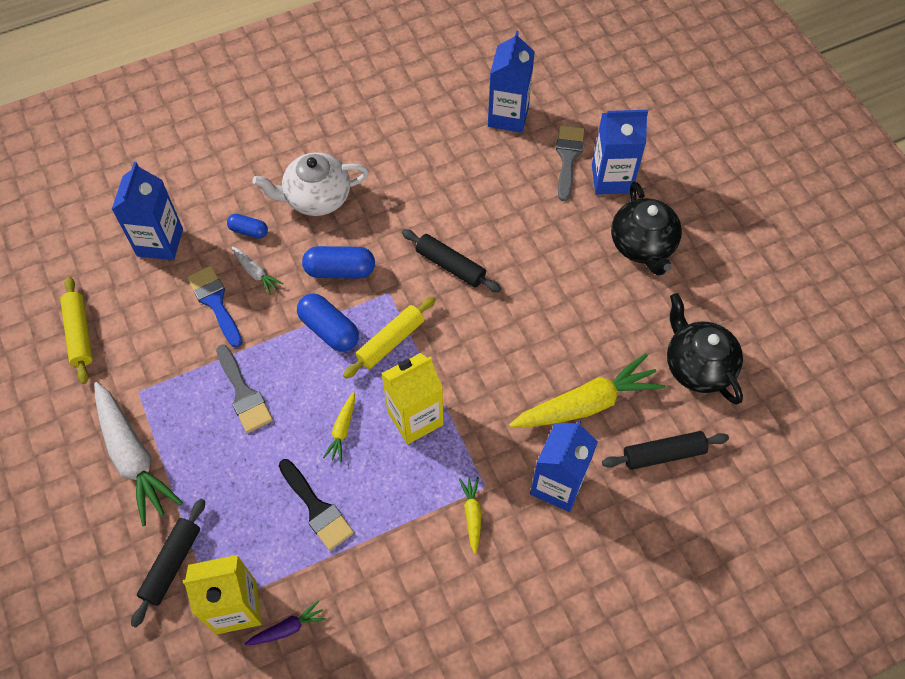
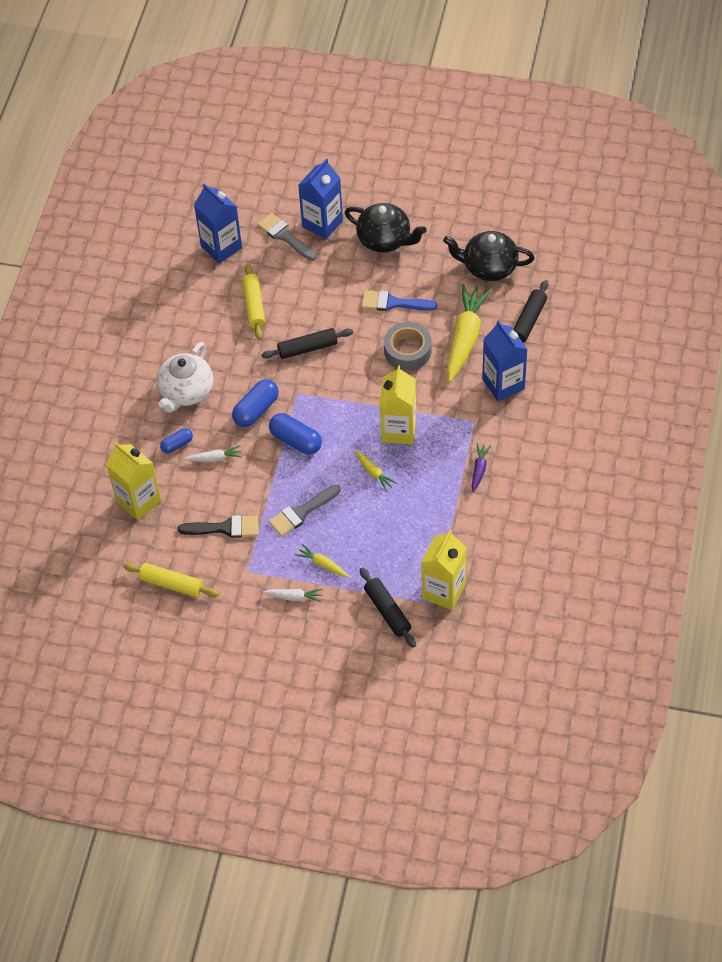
camera: 50 degrees left, 5 degrees down
(133, 457) = (294, 597): white carrot -> white carrot, size x0.46
(160, 242) = (139, 501): blue carton -> yellow carton
(215, 302) = (217, 493): blue brush -> blue brush (393, 303)
(243, 393) = (301, 512): grey brush -> grey brush turned 135 degrees clockwise
(287, 628) = (478, 571): purple carrot -> purple carrot (479, 469)
(317, 508) = (415, 515): black brush -> black brush (225, 528)
(329, 329) = (296, 440): blue capsule -> blue capsule turned 45 degrees clockwise
(390, 341) = (334, 412): yellow rolling pin -> yellow rolling pin (254, 306)
(472, 515) = (486, 438): yellow carrot -> yellow carrot (322, 564)
(523, 359) = (407, 350): none -> grey tape

